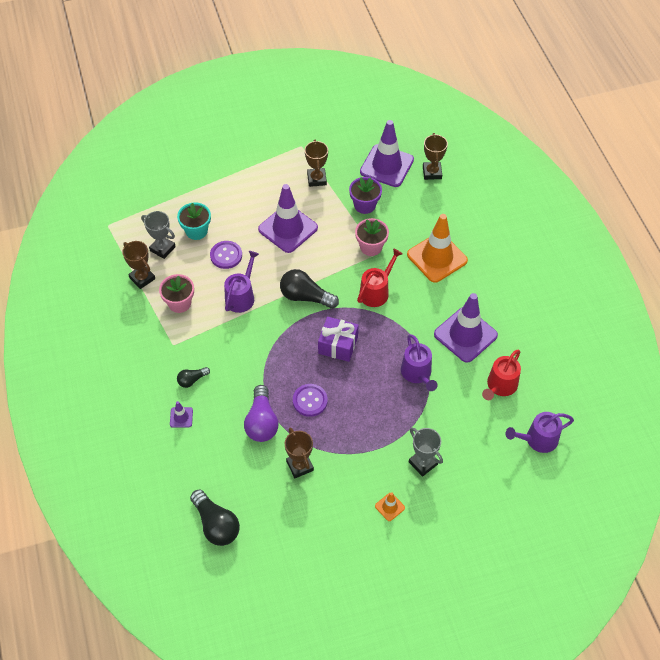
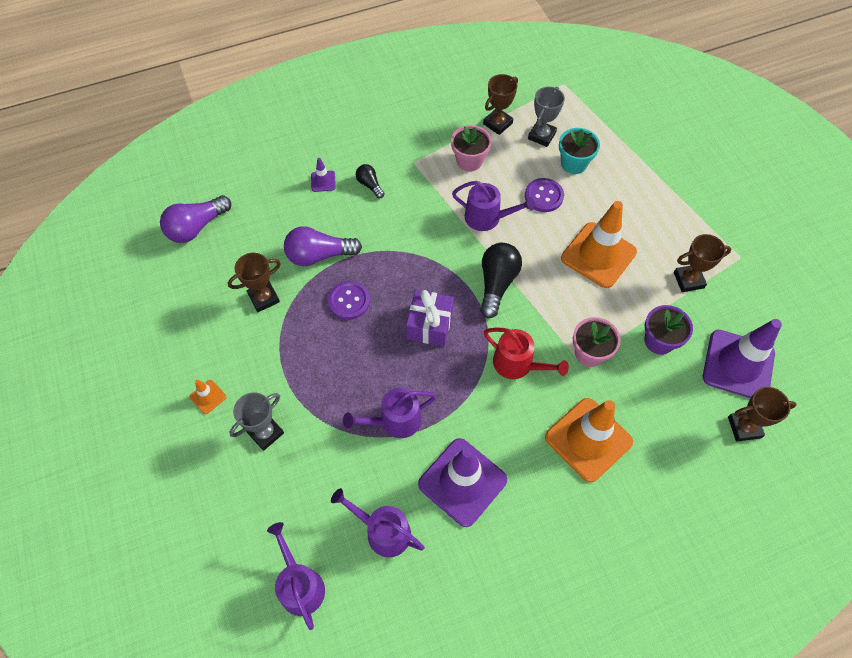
camera: 85 degrees right, 5 degrees up
(216, 524) = (196, 227): black light bulb -> purple light bulb
(288, 228) = (598, 255): purple traffic cone -> orange traffic cone
(500, 386) = (383, 531): red watering can -> purple watering can

